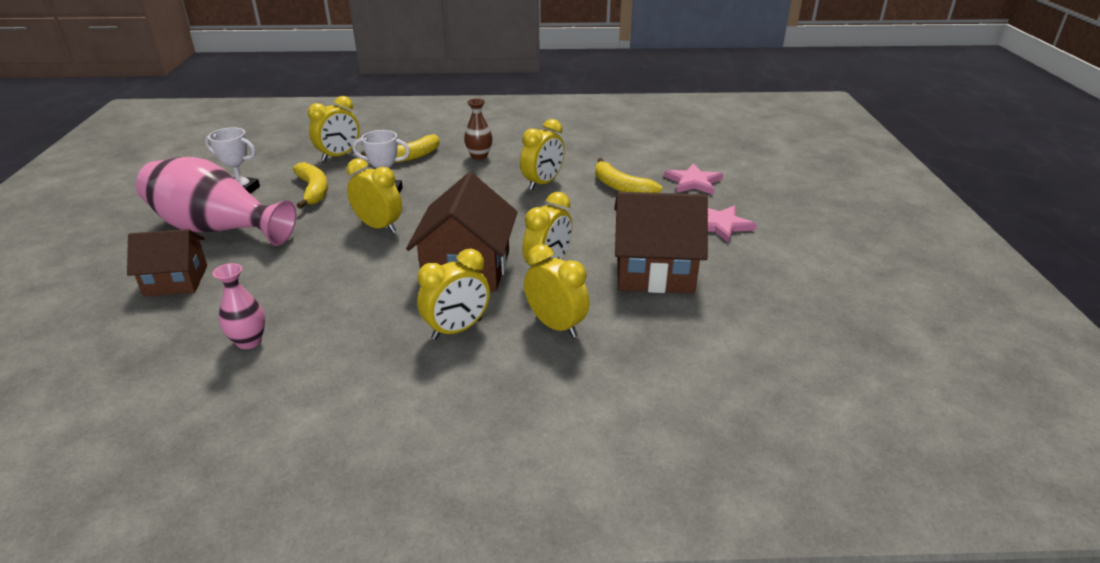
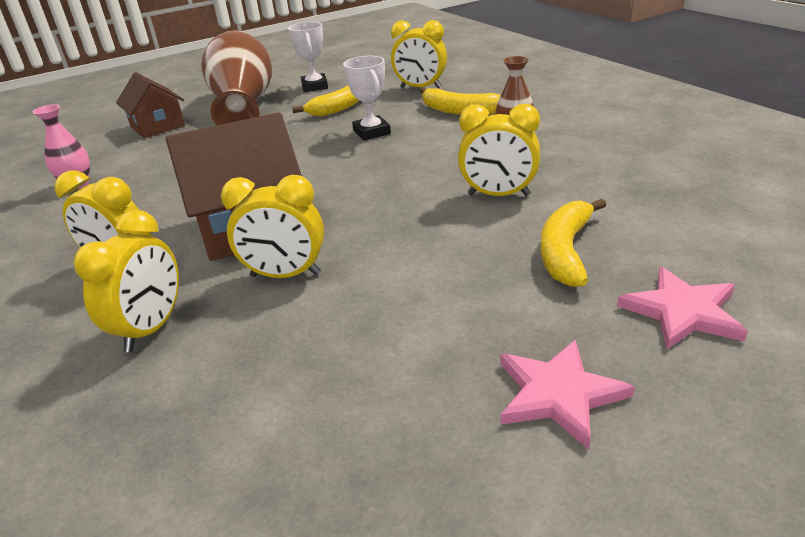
camera: 65 degrees right, 0 degrees up
(217, 229) = (244, 106): pink vase -> brown vase
(379, 227) = (300, 155): yellow clock -> none
(654, 271) = (338, 366): brown house -> none

